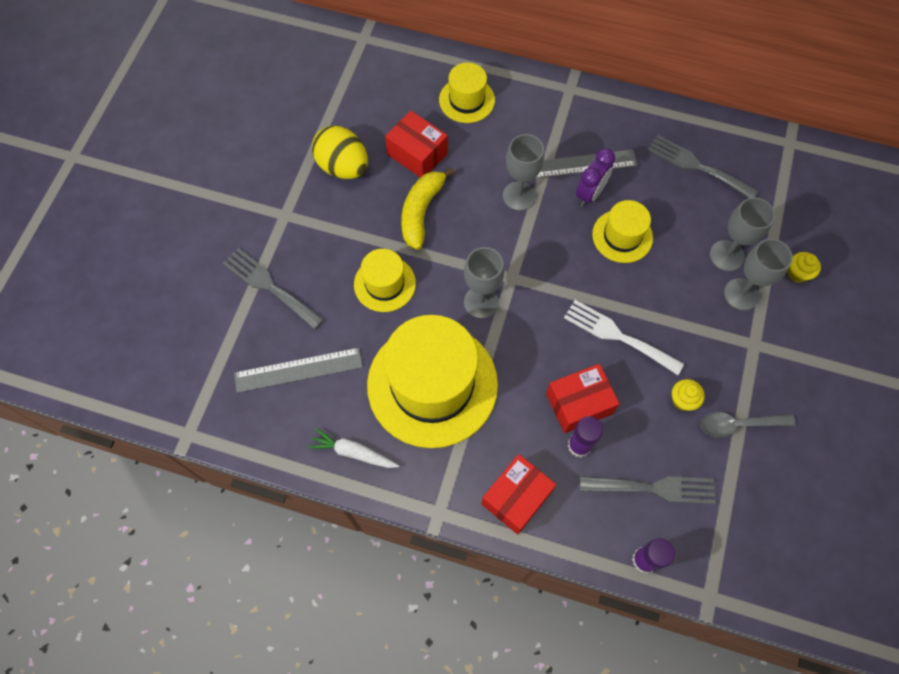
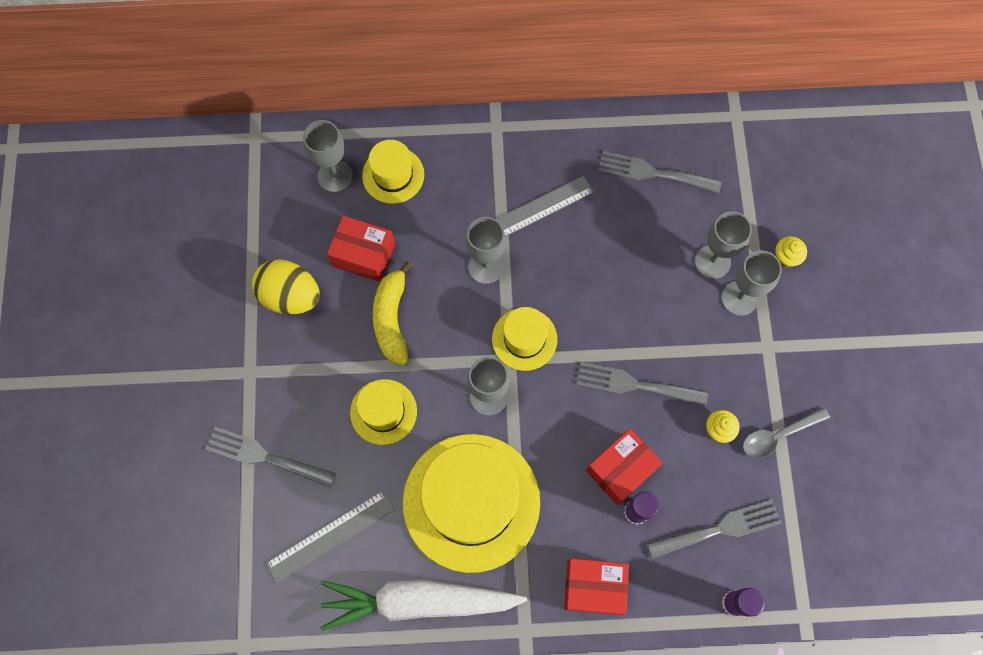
camera: 20 degrees left, 5 degrees up
(353, 452) = (419, 601): white carrot -> white carrot, size x2.08
(417, 86) = (335, 176): none -> grey goblet
(516, 497) = (594, 587): red box -> red box turned 75 degrees clockwise
(590, 194) = (557, 240): purple clock -> none
(617, 336) = (635, 385): white fork -> grey fork
(622, 236) = (604, 276): yellow hat -> yellow hat (524, 339)

